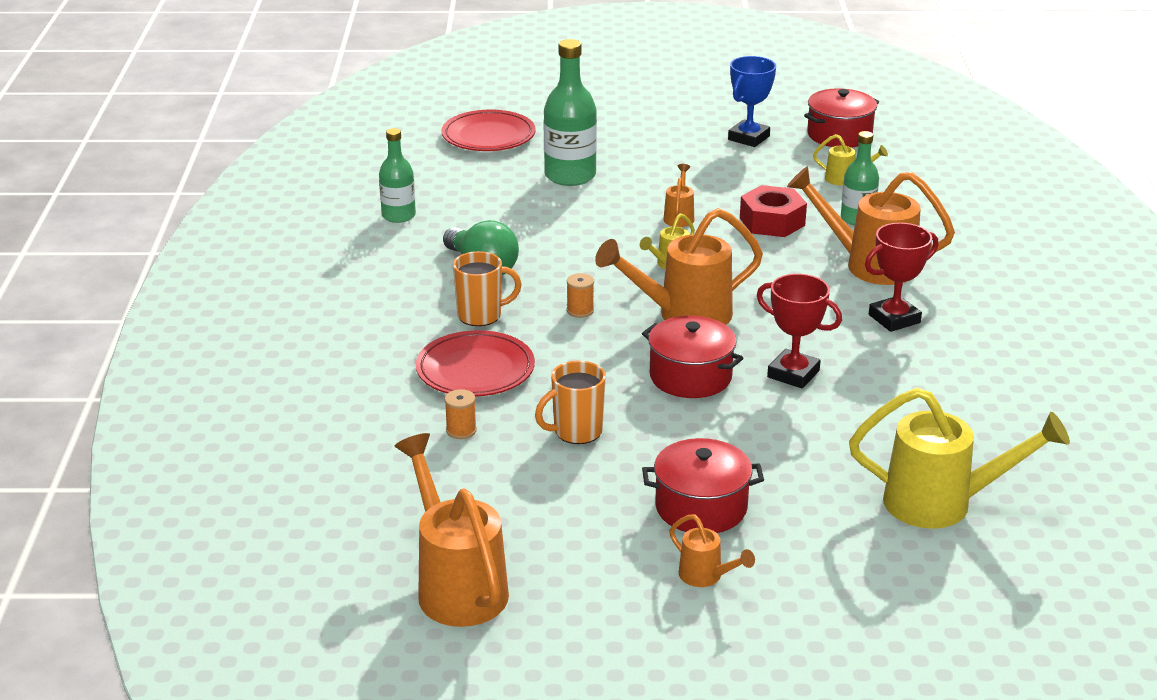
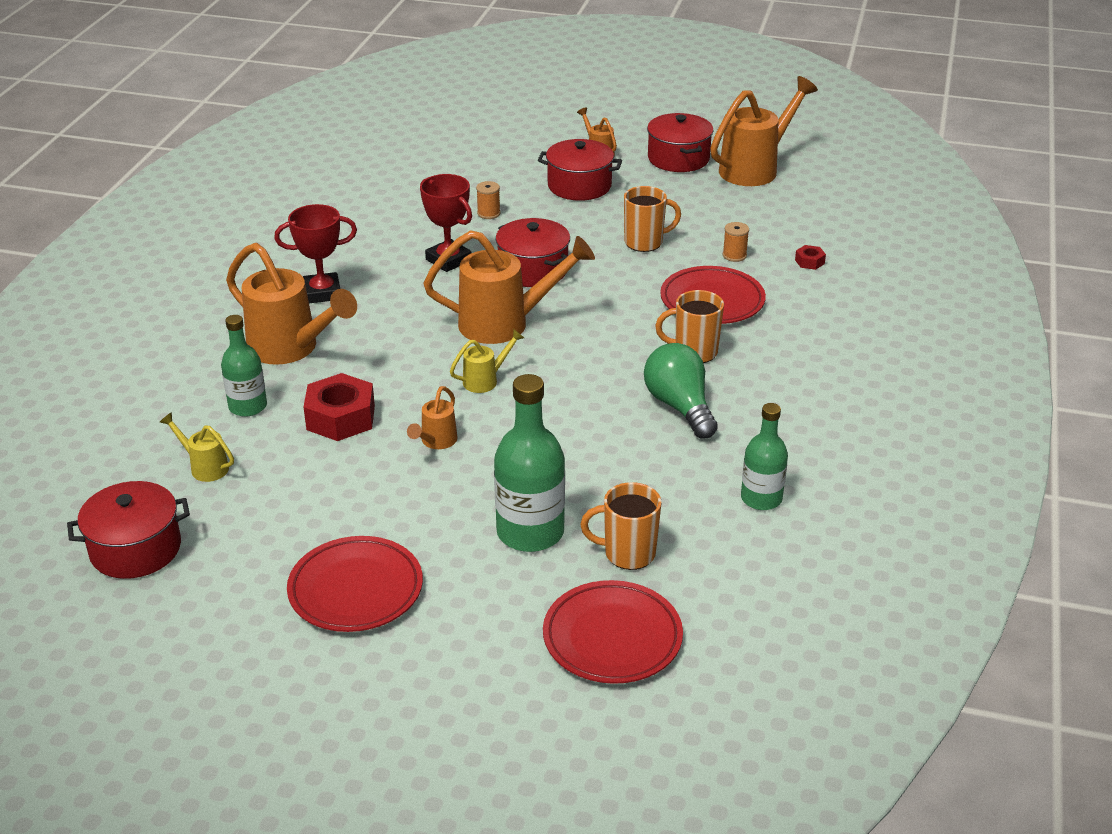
camera: 165 degrees left, 5 degrees up
(367, 436) = (809, 262): none -> red nut
(456, 585) = (756, 168): orange watering can -> orange watering can turned 120 degrees counterclockwise
(493, 174) = (627, 553): none -> orange mug
(579, 585) = (678, 158): none -> red pot
(580, 311) = (598, 343): orange spool -> orange spool (488, 213)
(671, 136) = (356, 589): none -> red plate
(748, 138) = (257, 565): blue trophy -> none
(943, 504) = (418, 167): yellow watering can -> none

